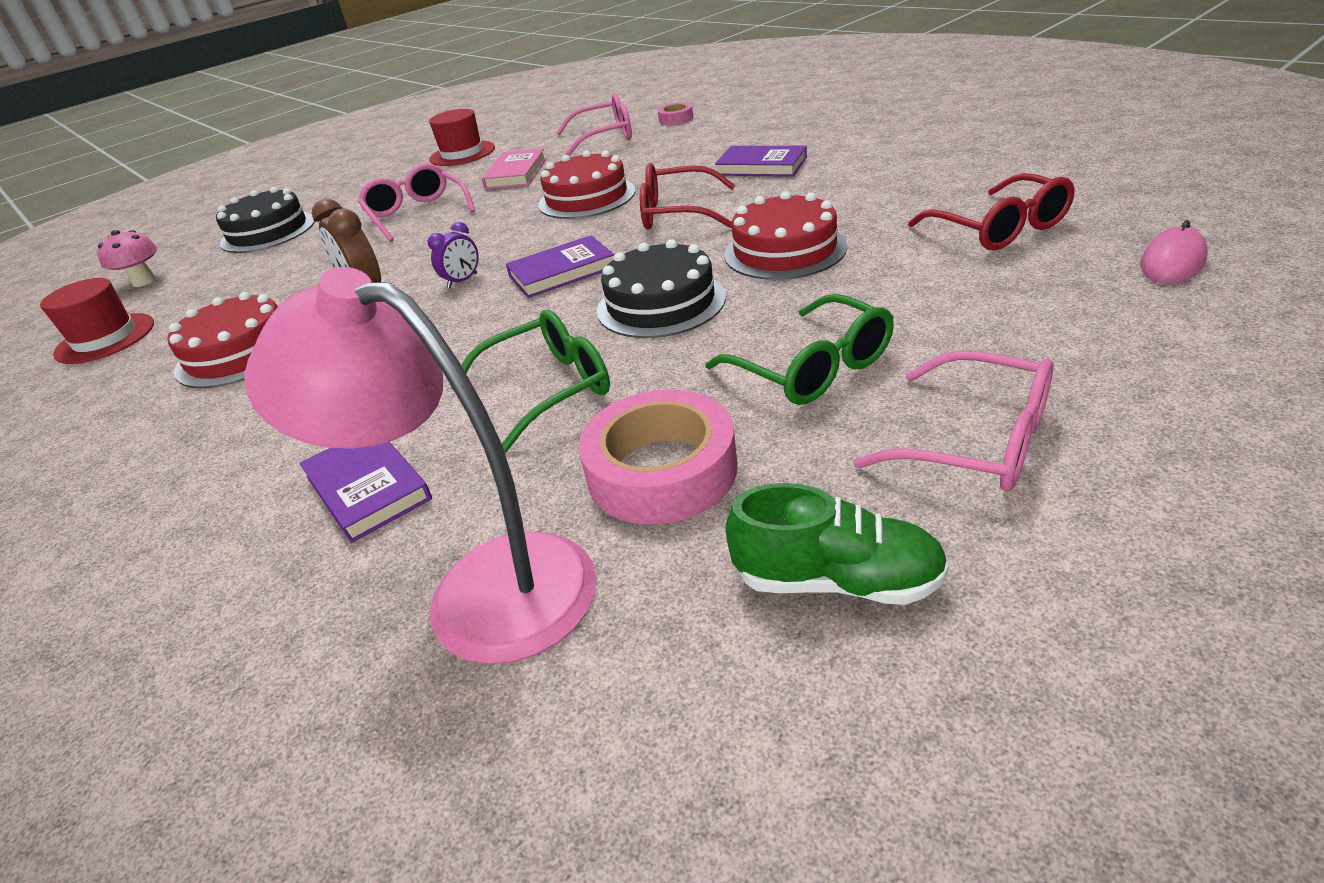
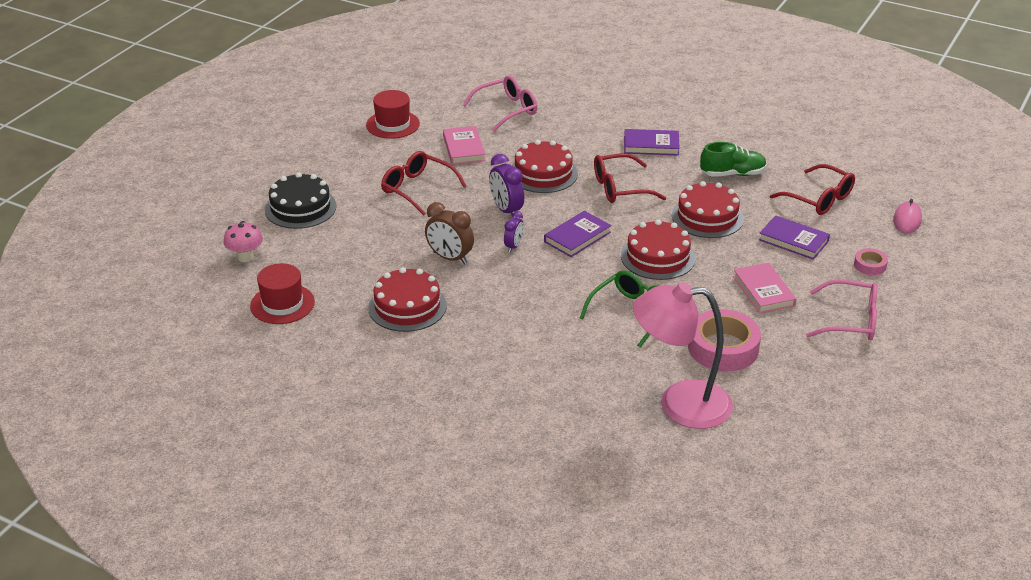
camera: 25 degrees left, 0 degrees up
(368, 488) = (582, 372): purple book -> purple book (793, 240)
(417, 214) = (417, 189): pink glasses -> red glasses
(498, 237) = (506, 210): none -> purple clock
(661, 303) = (658, 257): black cake -> red cake
(676, 119) = (552, 91): pink tape -> pink tape (870, 265)
(813, 368) = (763, 291): green glasses -> pink book
(837, 581) = (820, 381): green shoe -> green shoe (732, 174)

